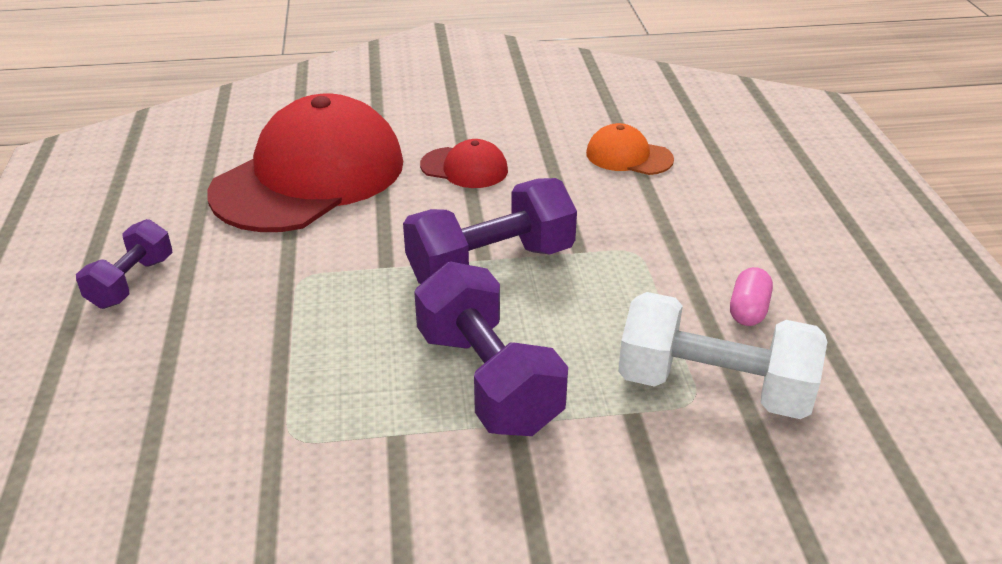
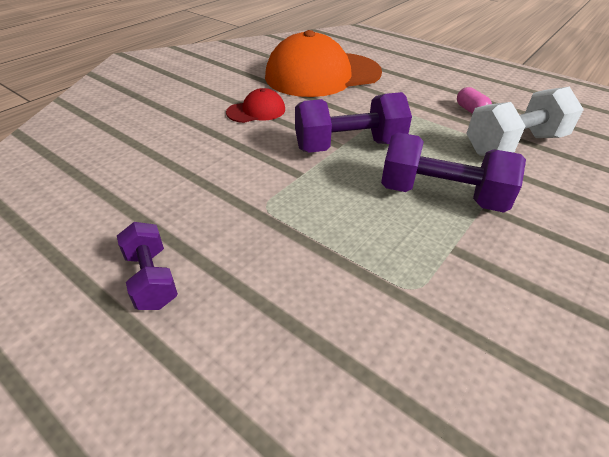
camera: 45 degrees left, 5 degrees up
(310, 177) = (173, 154): red cap -> none
(491, 265) = (349, 146): purple dumbbell -> purple dumbbell turned 60 degrees clockwise
(628, 156) = (322, 75): orange cap -> orange cap, size x2.29

